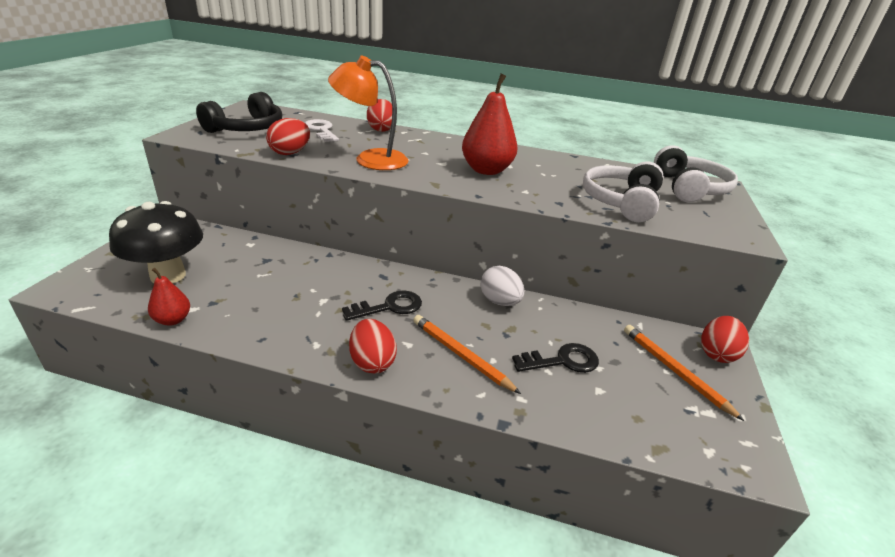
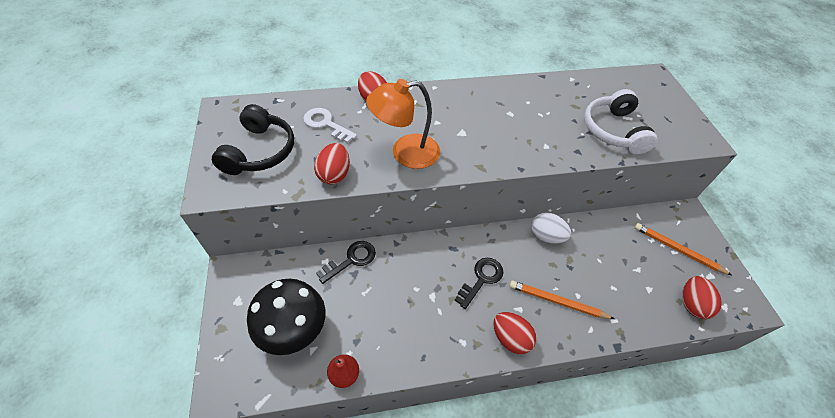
camera: 25 degrees left, 20 degrees up
(486, 170) = (500, 129): red pear -> none
(562, 361) = (616, 274): black key -> black key (351, 260)
(689, 188) = (640, 90): white headphones -> none
(717, 354) = (690, 222): red egg -> red egg (691, 304)

